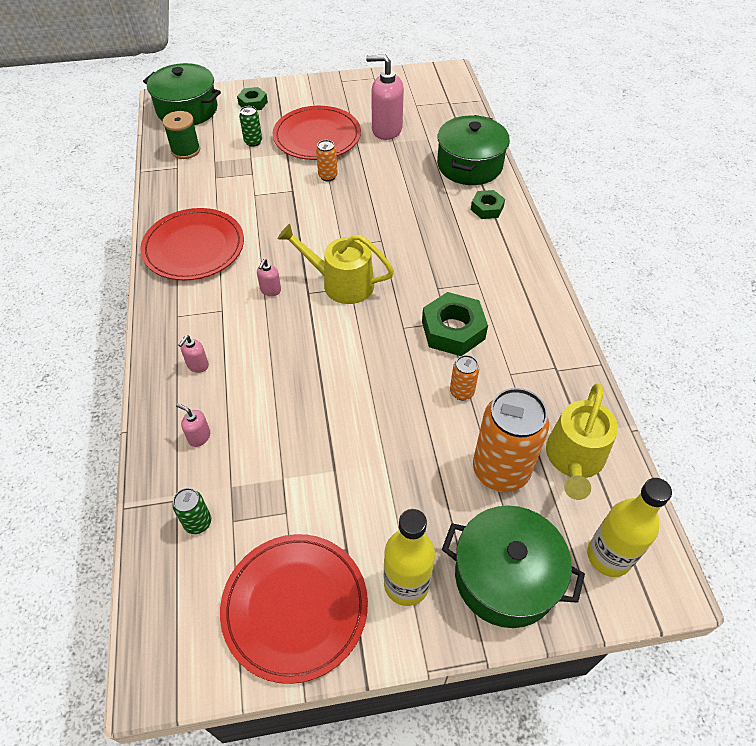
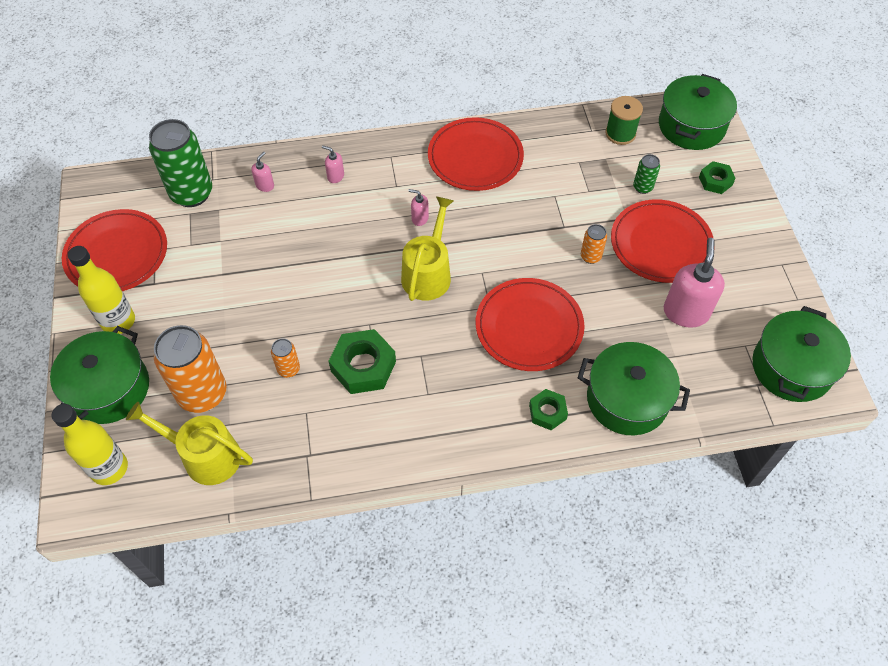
camera: 90 degrees right, 5 degrees up
(198, 523) = (192, 193): green can -> green can, size x2.15
(403, 216) = (529, 327): none -> red plate
(434, 87) = (791, 367): none -> green pot

